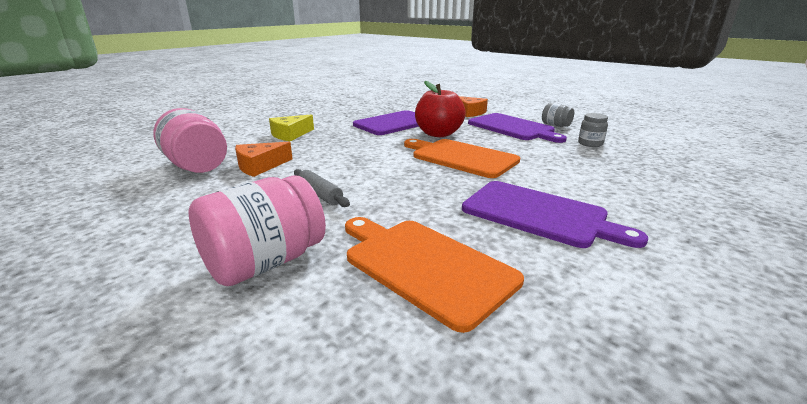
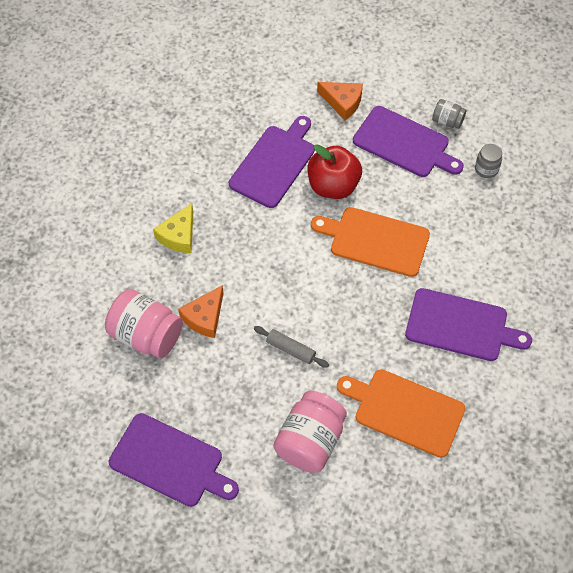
camera: 20 degrees left, 35 degrees up
(80, 240) = (170, 462): none -> purple cutting board

